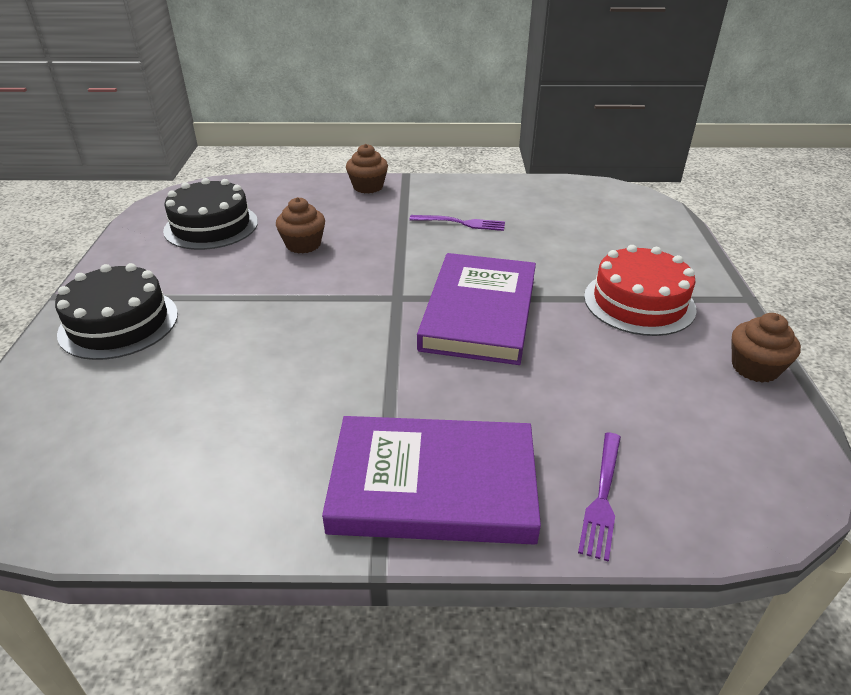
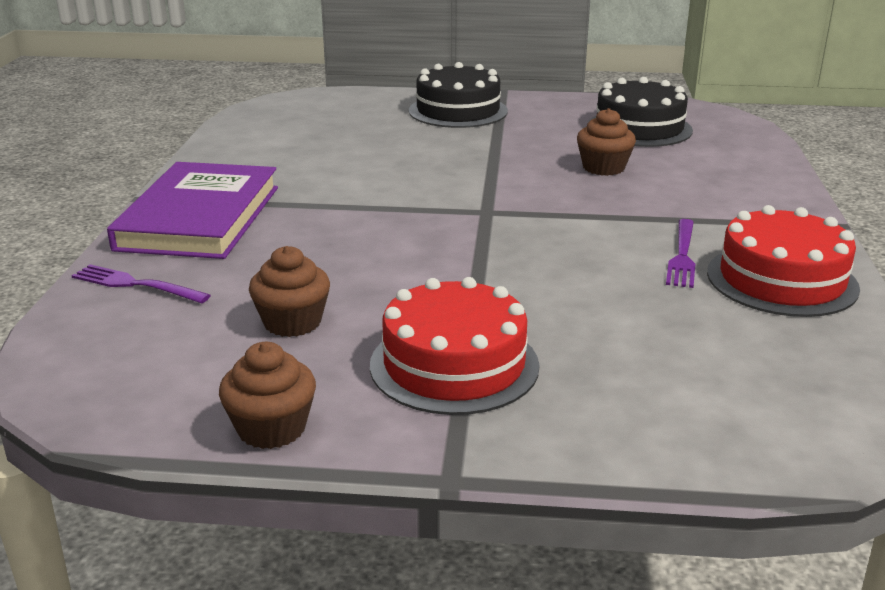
camera: 95 degrees right, 10 degrees down
(368, 187) = (780, 200): brown cupcake -> brown cupcake (292, 322)
(479, 313) = (447, 252): purple book -> none
(486, 197) = (781, 280): none -> red cake

